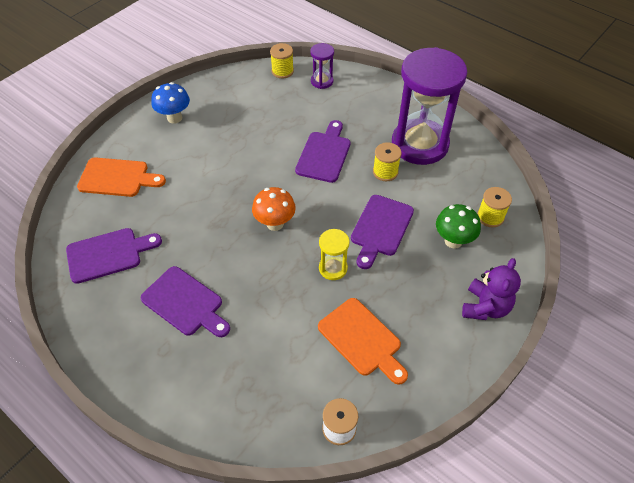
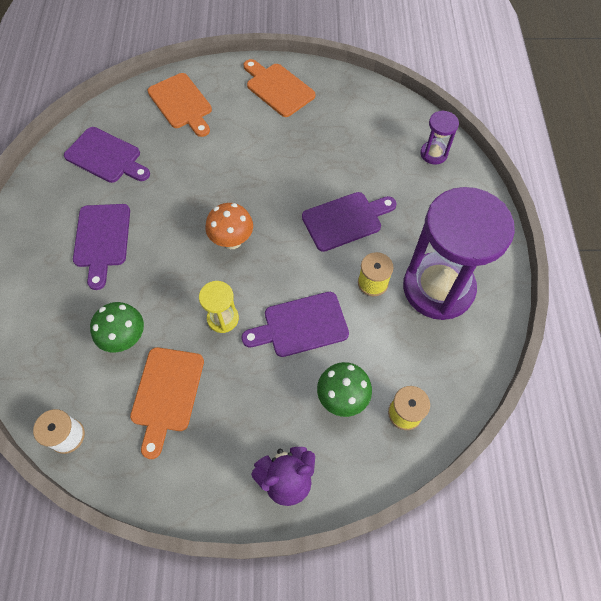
camera: 50 degrees right, 10 degrees up
(174, 118) = (278, 88): blue mushroom -> orange cutting board
(282, 71) = (413, 116): yellow spool -> none
(291, 339) = (126, 339): none -> green mushroom

